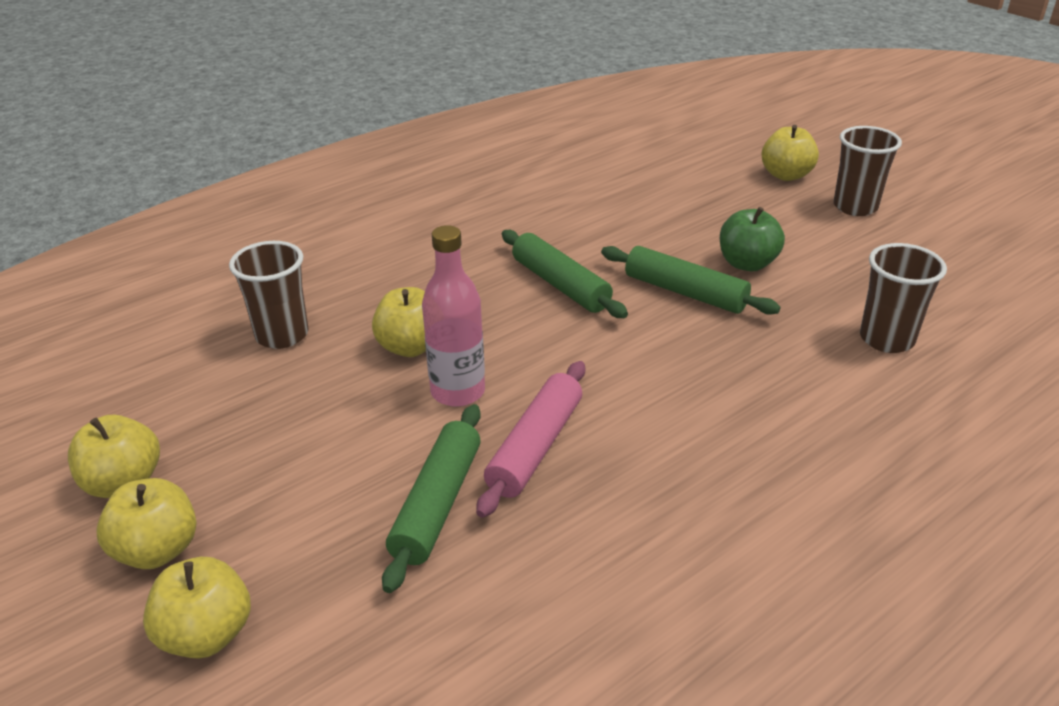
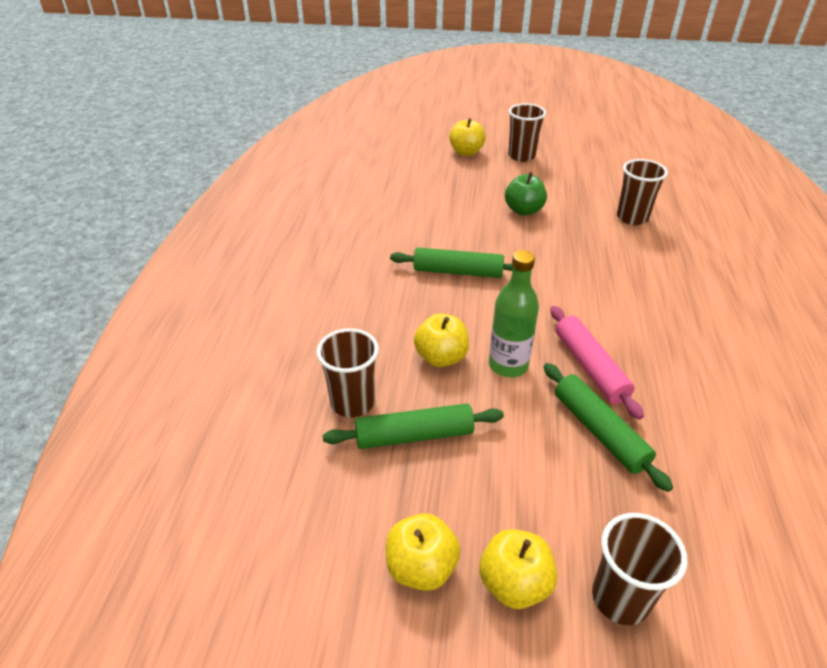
camera: 45 degrees left, 5 degrees up
(207, 634) = (620, 598): yellow apple -> brown cup
(458, 392) = (508, 365): pink bottle -> green bottle
(685, 292) = (521, 241): green rolling pin -> green rolling pin (414, 435)

